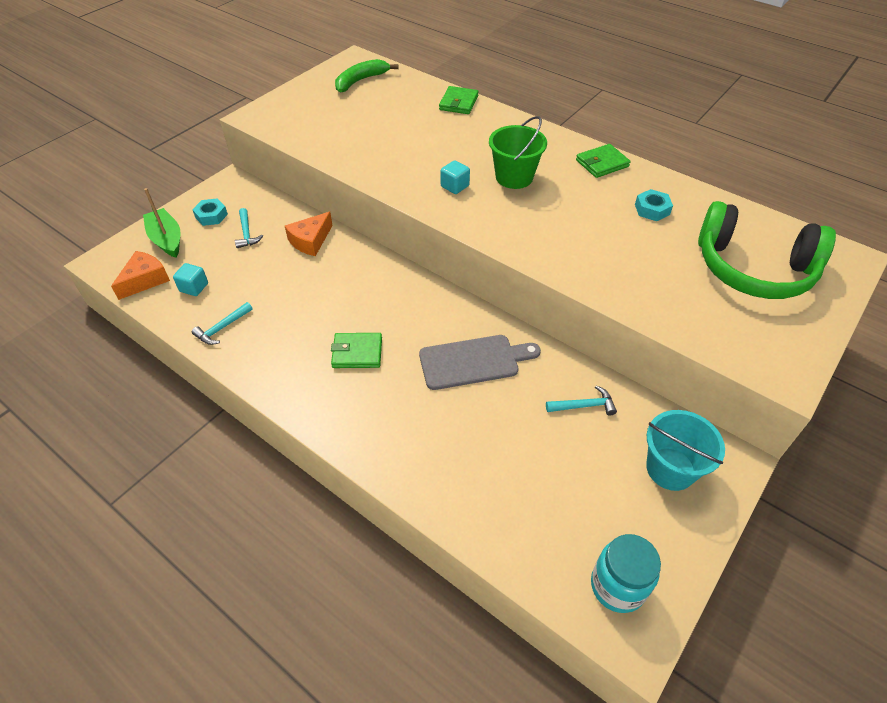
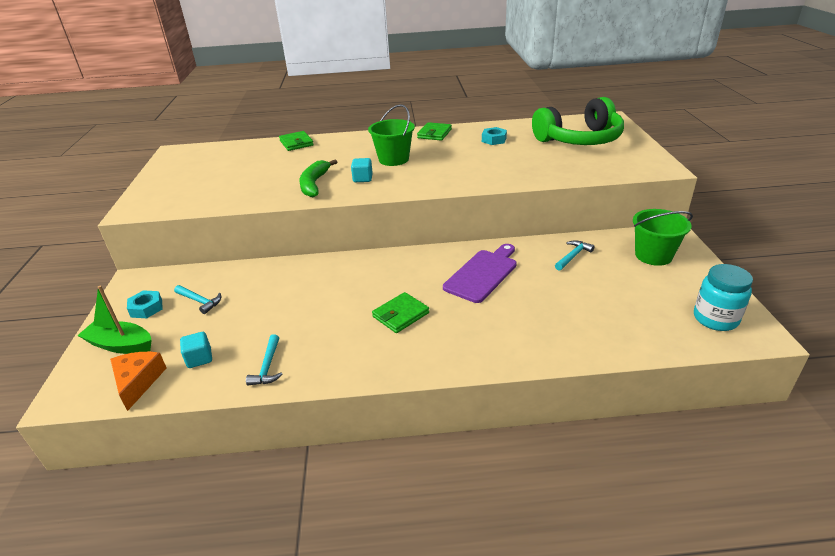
camera: 40 degrees left, 15 degrees down
(310, 241) = (266, 278): orange cheese -> none
(360, 81) = (199, 159): green banana -> green banana (314, 184)
(473, 361) = (482, 274): grey cutting board -> purple cutting board
(670, 469) = (653, 255): turquoise bucket -> green bucket

